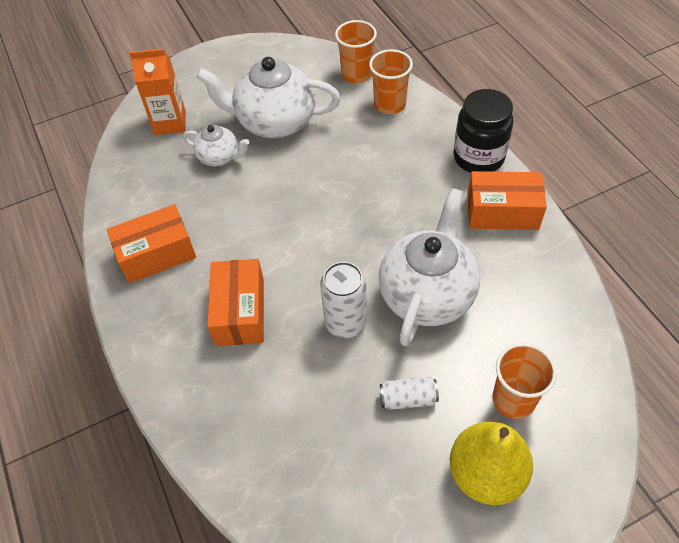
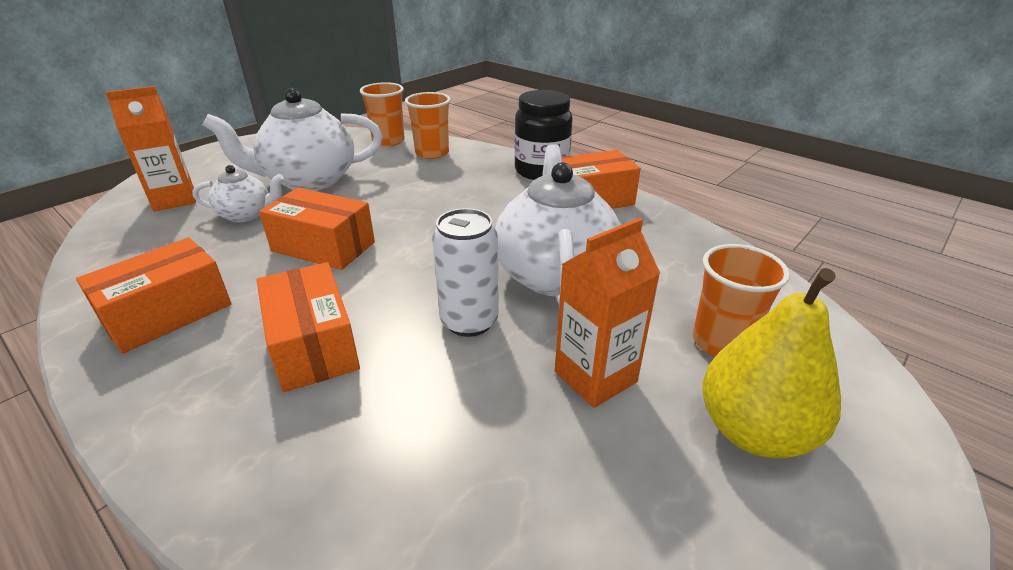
camera: 25 degrees left, 20 degrees down
(267, 213) = (323, 247): none -> orange box
(408, 398) = (595, 377): white can -> orange carton

